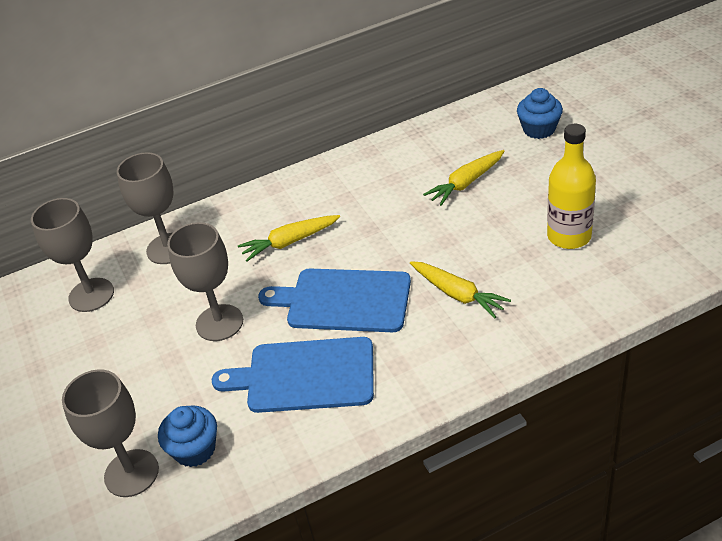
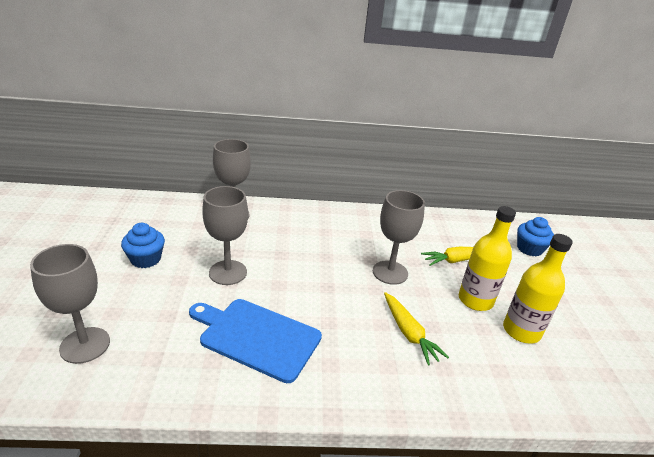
camera: 15 degrees right, 10 degrees down
(91, 295) = (166, 220): grey goblet -> grey goblet (390, 272)
(195, 449) = (140, 351): blue cupcake -> blue cupcake (146, 259)
(289, 242) = (311, 244): yellow carrot -> none
(343, 300) = (321, 297): blue cutting board -> none
(508, 223) = (475, 300): none -> yellow bottle

